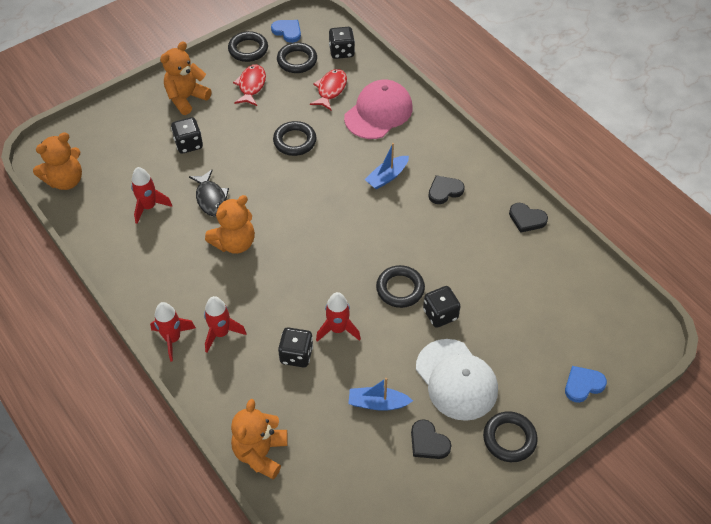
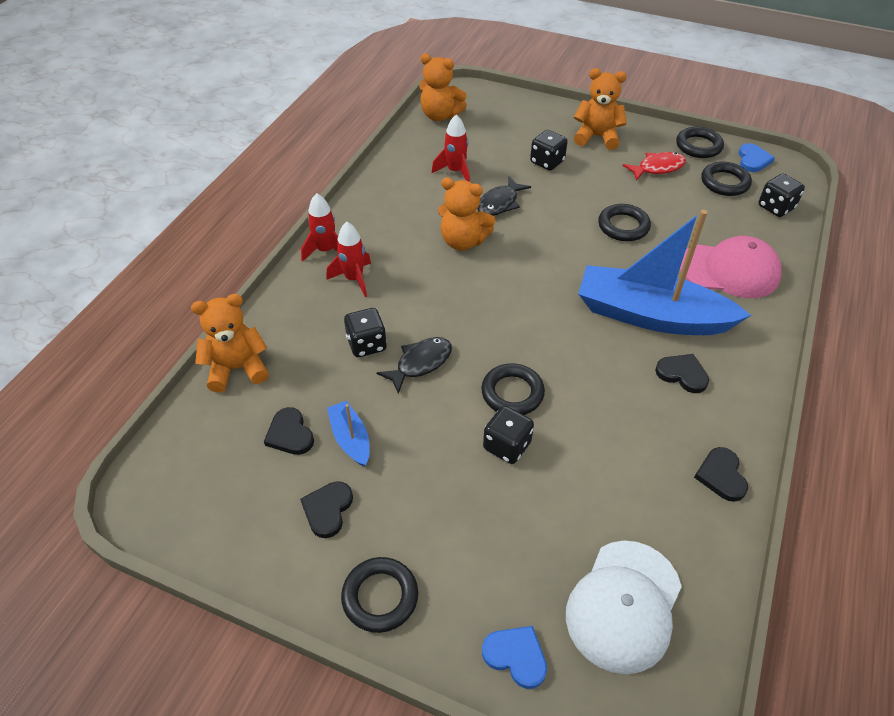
camera: 60 degrees right, 5 degrees down
(330, 89) = (717, 222): red fish -> none
(338, 329) = (420, 363): red rocket -> black fish
(349, 440) = (290, 434): none -> black heart
(387, 177) = (651, 315): blue boat -> blue boat, size x2.31
(456, 379) = (428, 501): white cap -> white cap (624, 605)

